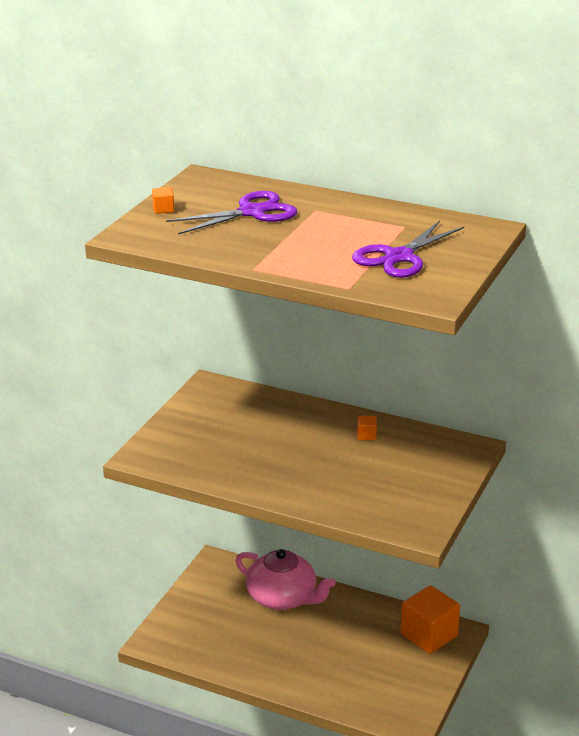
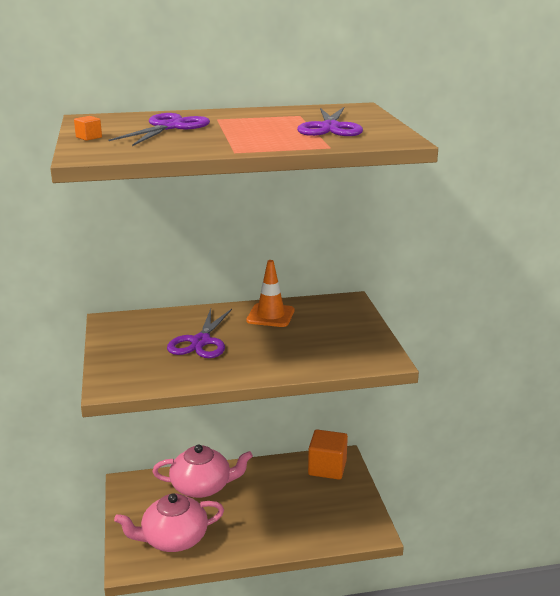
camera: 35 degrees left, 5 degrees down
(211, 636) = (173, 539): none -> pink teapot
(266, 440) = (201, 342): none -> purple scissors
(366, 435) = (270, 315): orange cube -> orange traffic cone

